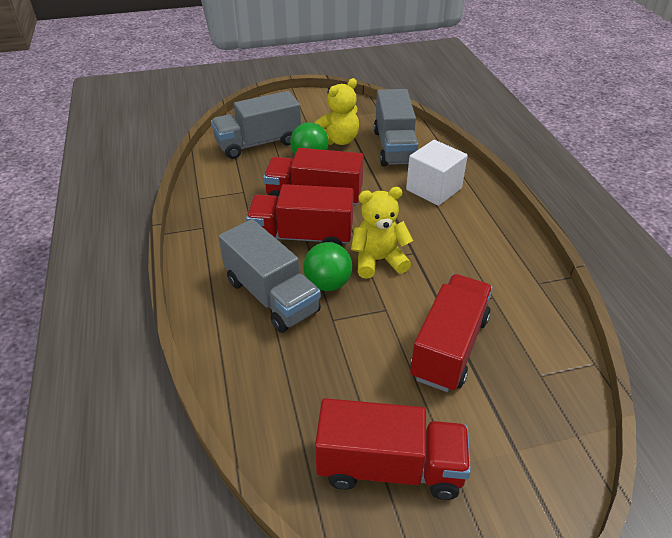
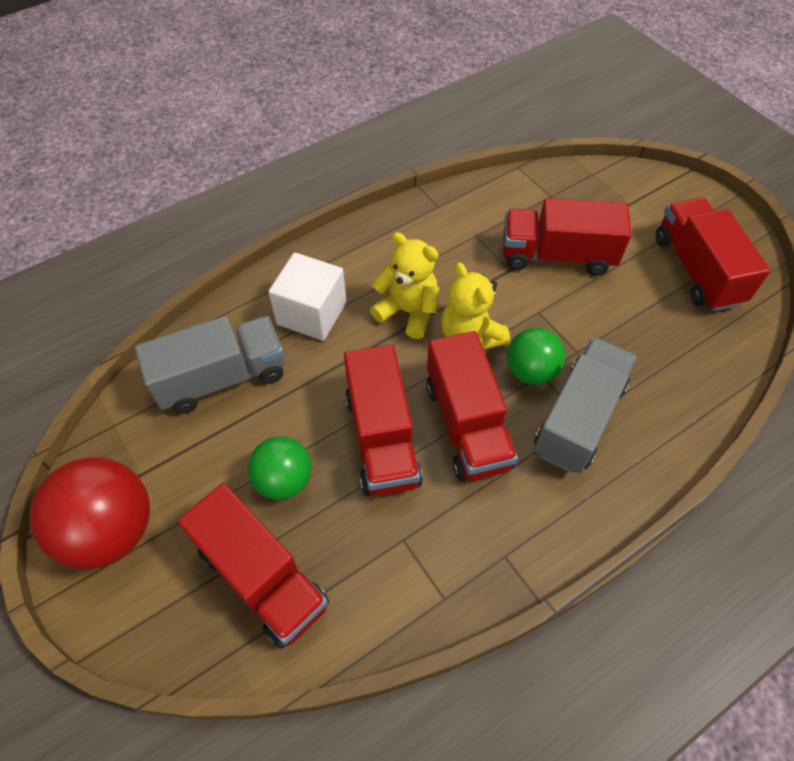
camera: 110 degrees left, 15 degrees up
(258, 143) = (262, 577): grey truck -> red truck
(316, 106) = (111, 531): none -> red ball
(338, 140) = (220, 457): yellow teddy bear -> yellow teddy bear (408, 311)

